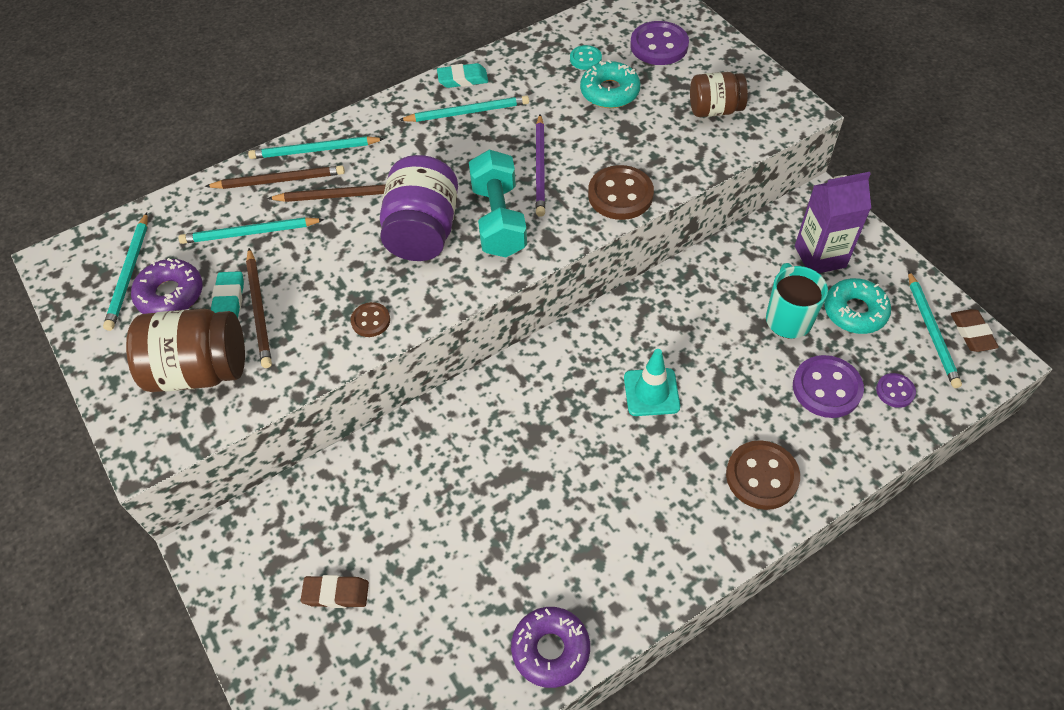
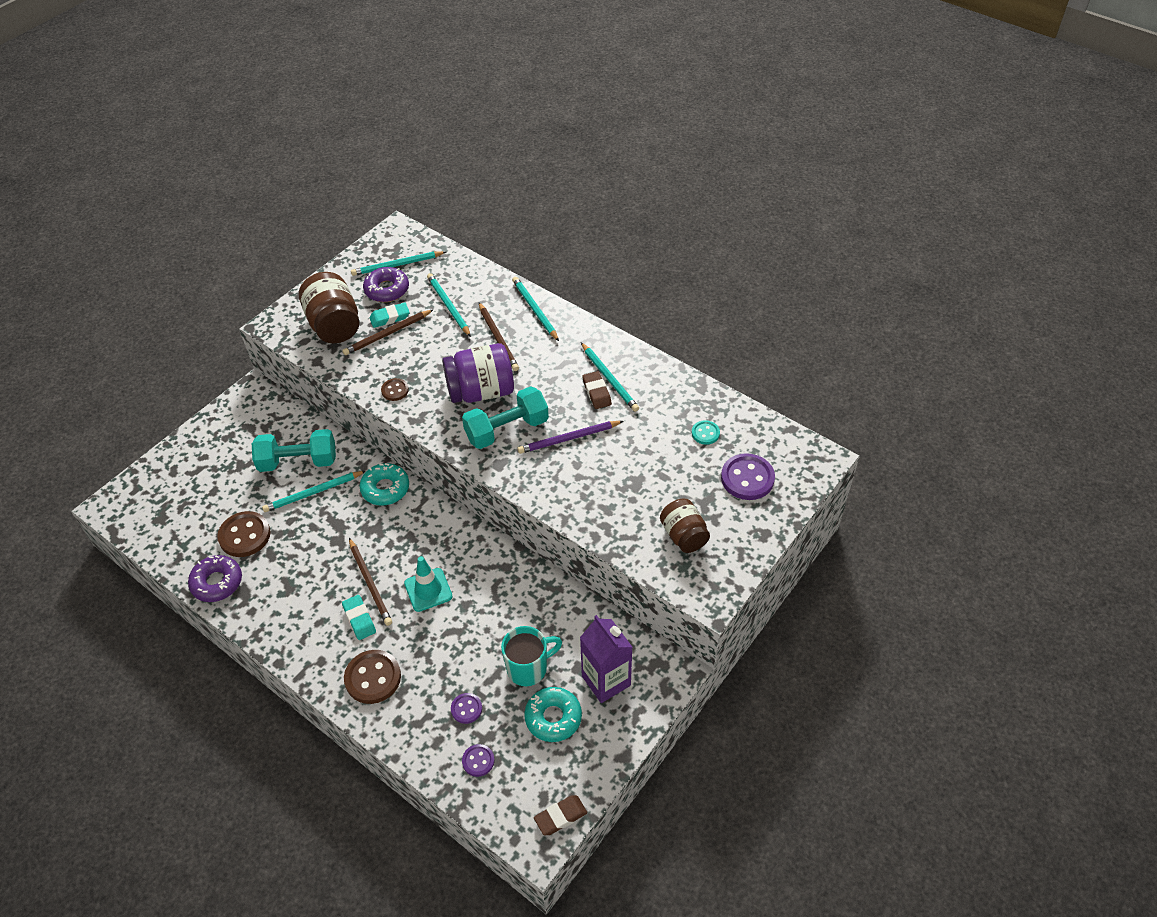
camera: 70 degrees right, 5 degrees down
(278, 180) = (500, 302): brown pencil -> brown pencil (370, 583)
(336, 593) = (235, 462): brown eraser -> brown eraser (597, 392)
(376, 506) = (298, 461): none -> turquoise dumbbell
(463, 79) = (644, 365): turquoise eraser -> turquoise eraser (359, 619)
(609, 92) = (672, 459): turquoise donut -> turquoise donut (385, 489)
(620, 195) = (559, 495): brown button -> brown button (244, 535)
(826, 388) = (466, 709): purple button -> purple button, size x0.55
(931, 331) = (552, 782): turquoise pencil -> turquoise pencil (313, 493)

